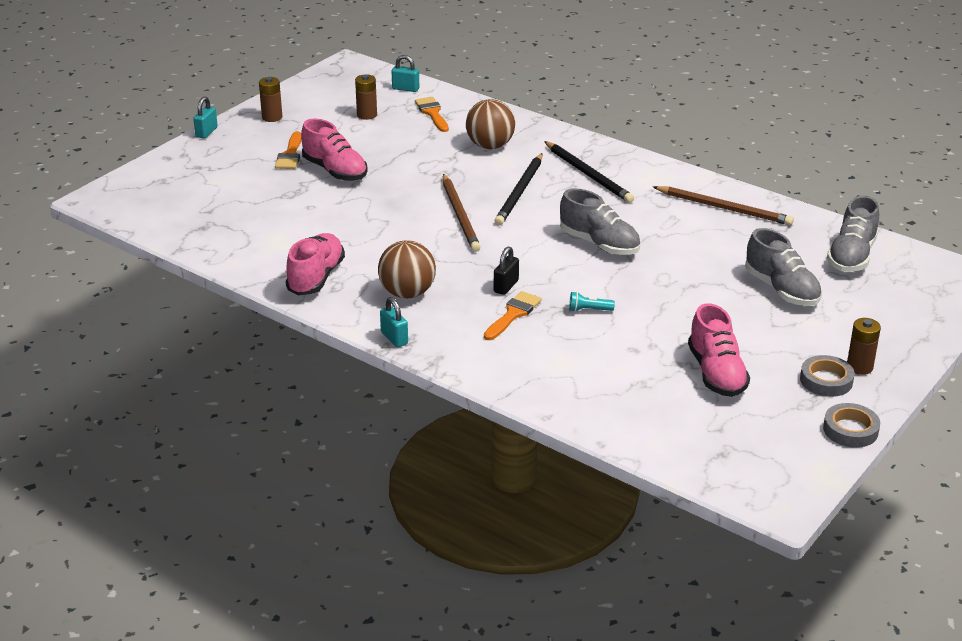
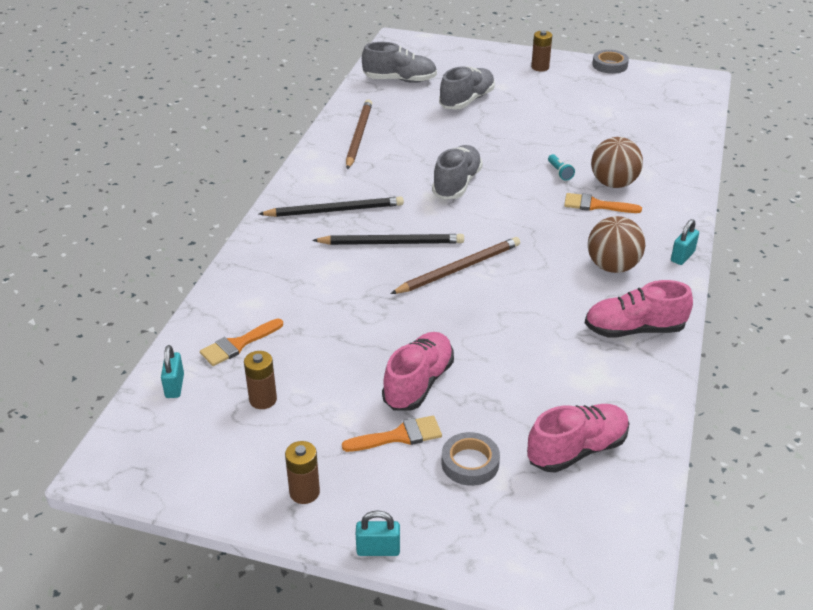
camera: 110 degrees left, 5 degrees up
(490, 146) = (303, 282): brown ball -> brown ball (613, 183)
(506, 286) = (558, 217): black padlock -> none
(588, 174) = (335, 210): black pencil -> black pencil turned 45 degrees clockwise
(716, 373) = (593, 112): pink shoe -> pink shoe (577, 450)
(826, 380) = (565, 76): grey tape -> grey tape (470, 463)

